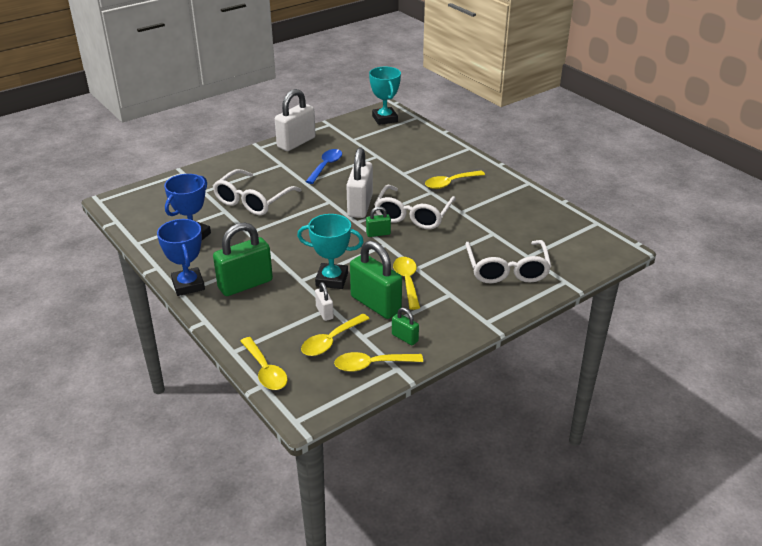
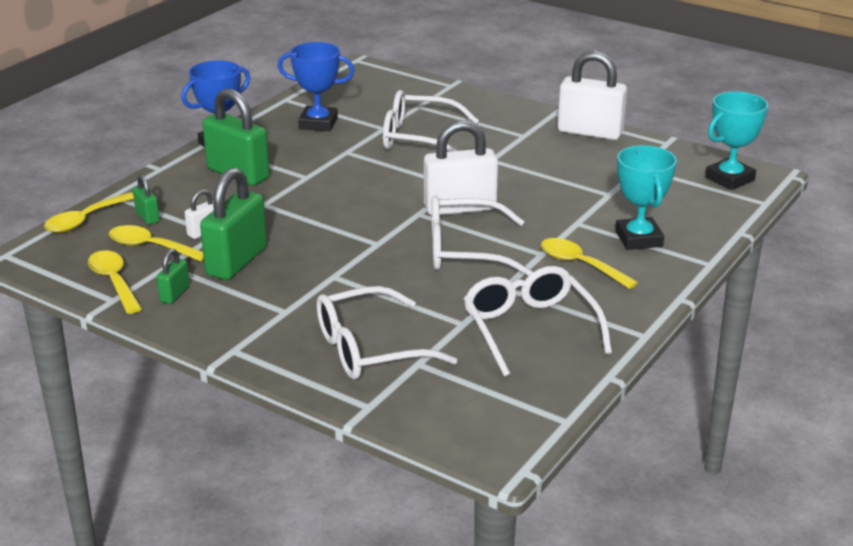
camera: 70 degrees right, 5 degrees down
(326, 166) = (545, 164): blue spoon -> none
(332, 279) = (275, 223): turquoise trophy -> turquoise trophy (639, 239)
(378, 234) = (399, 233): green padlock -> green padlock (147, 217)
(407, 281) = (298, 274): yellow spoon -> none
(508, 213) = (530, 329): none -> white glasses

